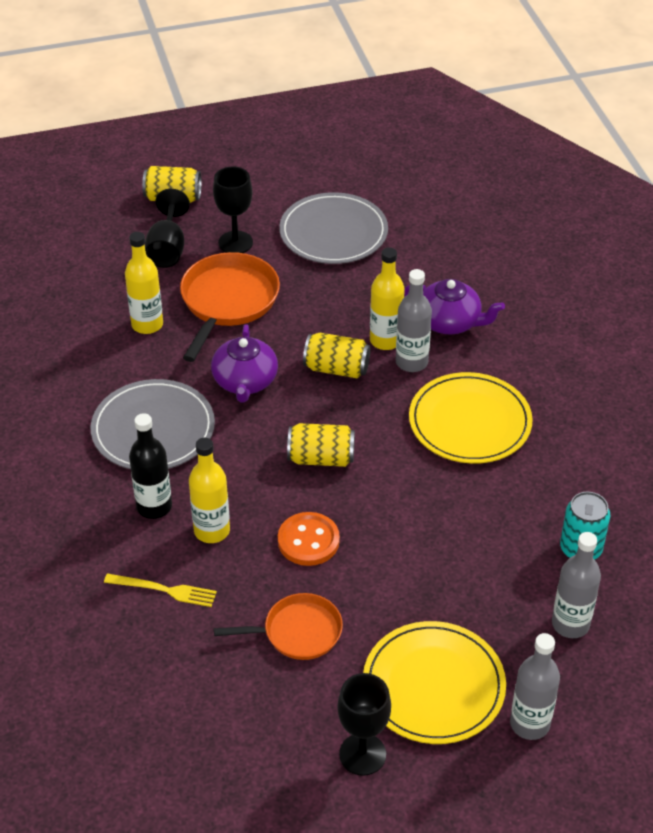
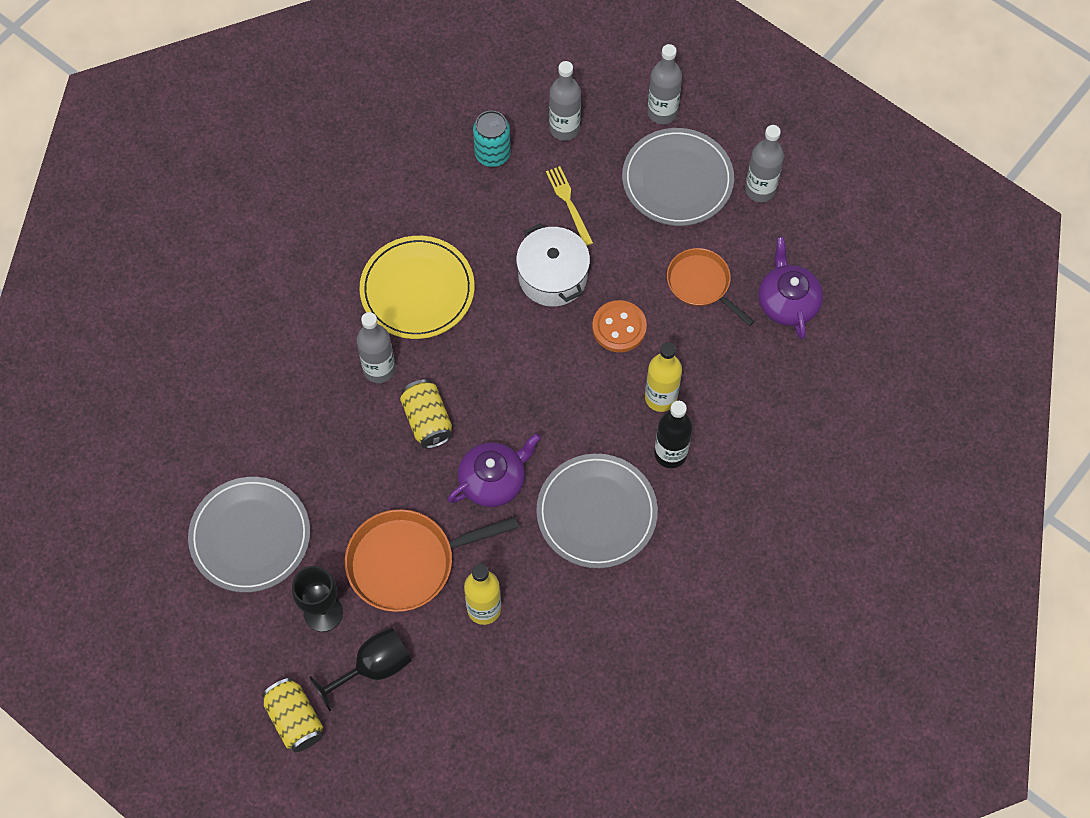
camera: 125 degrees left, 20 degrees up
(164, 590) = (736, 391): yellow fork -> yellow fork (569, 203)
(321, 458) = (533, 370): yellow can -> none
(362, 754) = (760, 190): black goblet -> grey bottle
(385, 340) = (367, 404): yellow bottle -> none
(404, 521) = (552, 276): none -> white pot
(433, 685) = (677, 180): yellow plate -> grey plate
(450, 322) = (308, 369): purple teapot -> purple teapot (787, 302)

